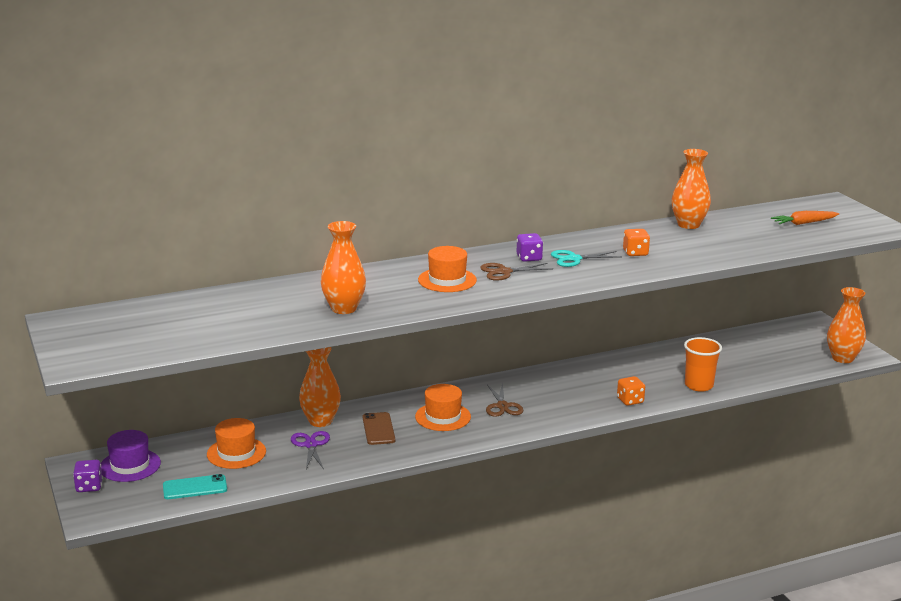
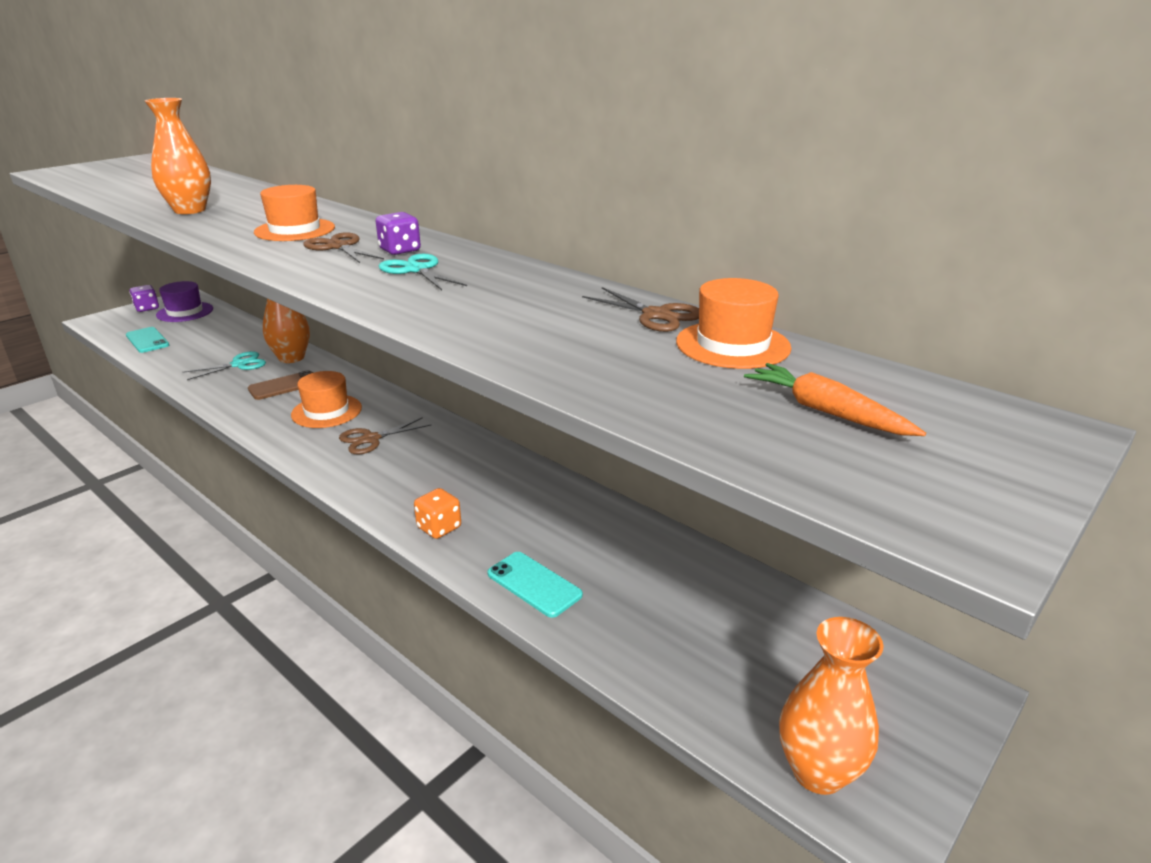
camera: 65 degrees right, 5 degrees up
(236, 453) = (215, 340): orange hat -> orange hat (732, 345)
(311, 445) = (239, 364): purple scissors -> turquoise scissors
(635, 253) = (476, 298): orange dice -> none
(688, 225) = (656, 315): orange vase -> brown scissors
(698, 385) = (534, 584): orange cup -> turquoise phone

